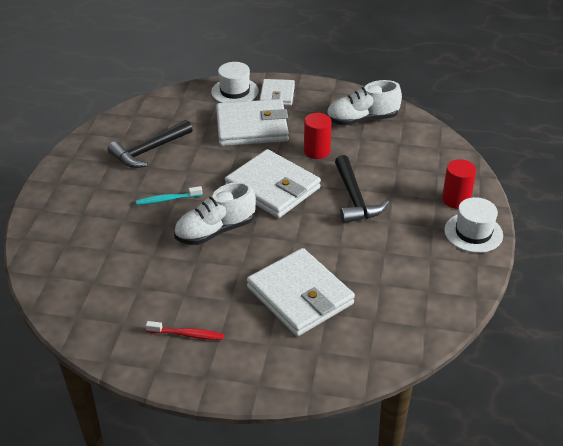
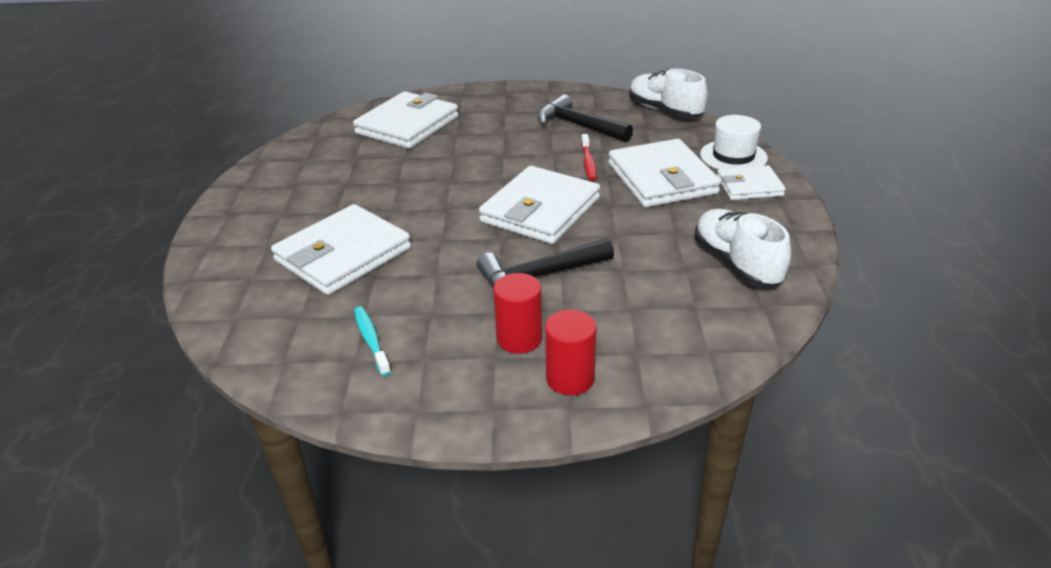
camera: 80 degrees right, 5 degrees down
(88, 250) = (407, 125): none -> white wallet
(167, 199) = (496, 150): turquoise toothbrush -> turquoise toothbrush (371, 340)
(187, 334) = (287, 194): red toothbrush -> red toothbrush (588, 162)
(215, 231) = (449, 185): white shoe -> white shoe (665, 111)
(317, 151) = (634, 233): red cylinder -> red cylinder (519, 338)
(473, 232) = (490, 403): white hat -> none

